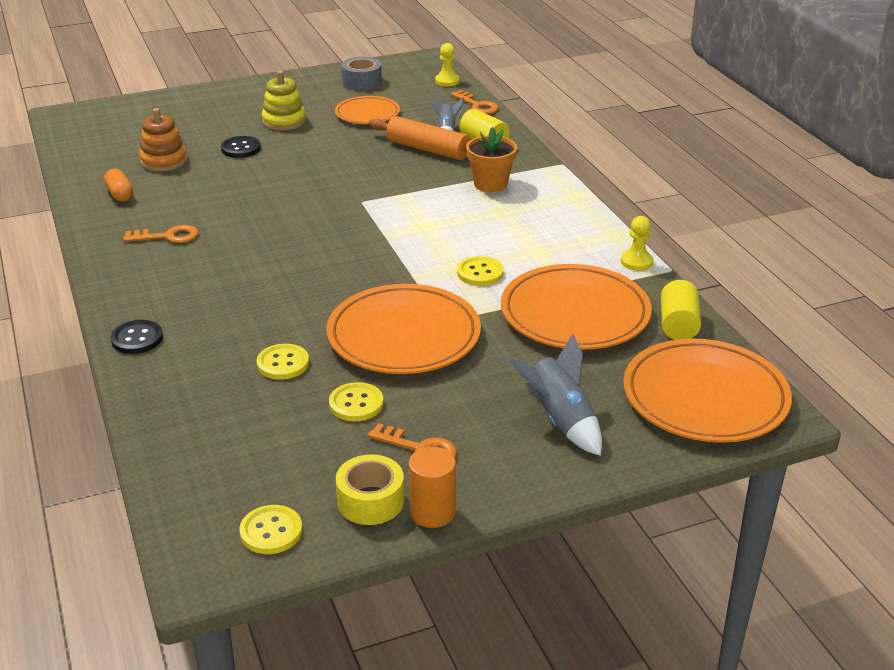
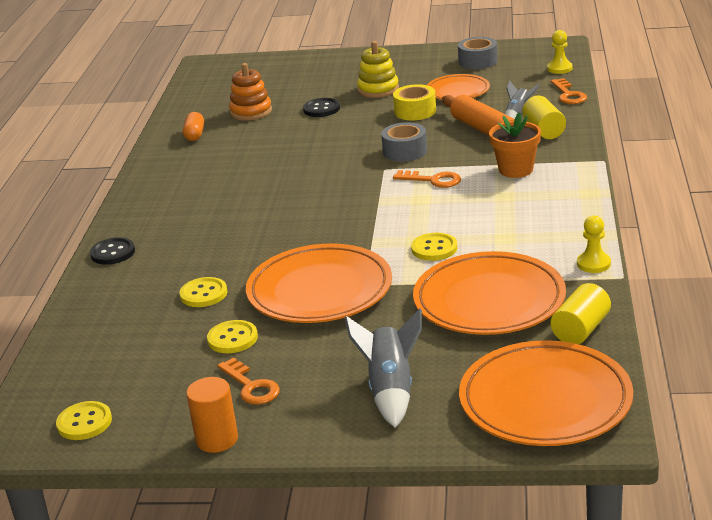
camera: 30 degrees right, 5 degrees down
(168, 236) = (202, 175): orange key -> orange key (433, 180)
(367, 181) = (405, 151): none -> grey tape
(370, 501) = (177, 418): yellow tape -> yellow tape (415, 111)

